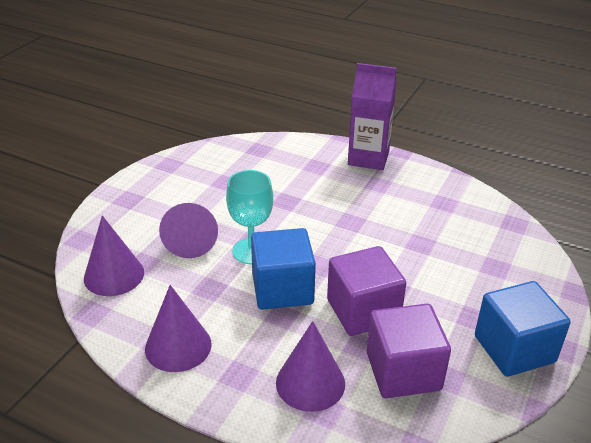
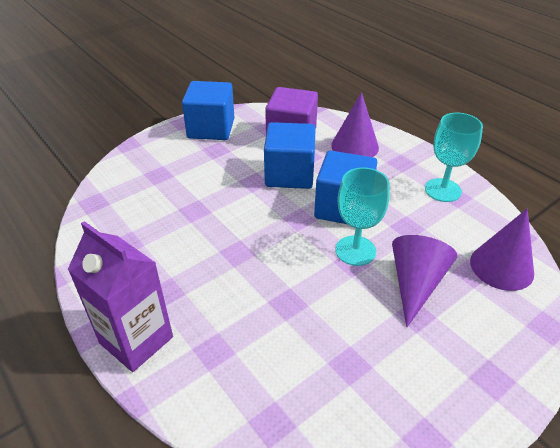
camera: 155 degrees left, 5 degrees up
(178, 346) = (442, 190): purple cone -> turquoise goblet
(363, 311) = (289, 174): purple cube -> blue cube

